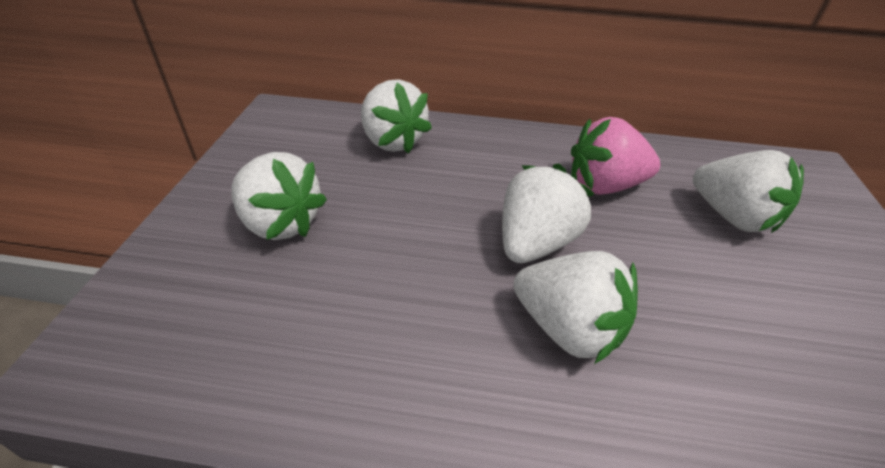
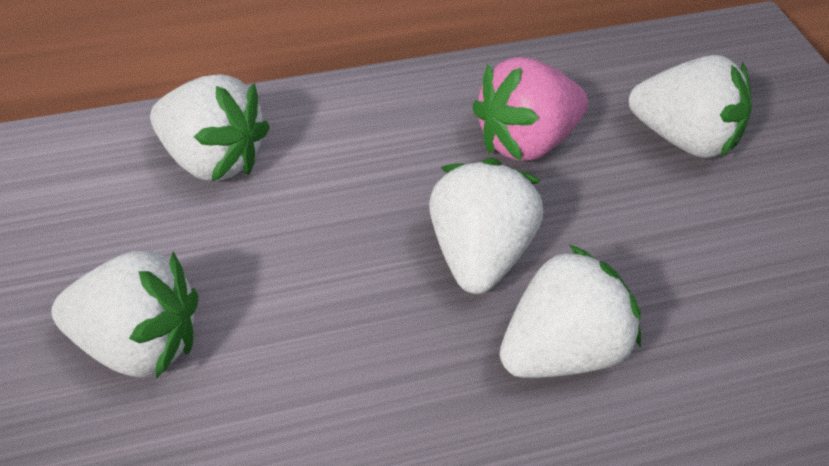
camera: 25 degrees left, 5 degrees up
(567, 328) = (563, 352): white strawberry -> white strawberry turned 45 degrees counterclockwise

